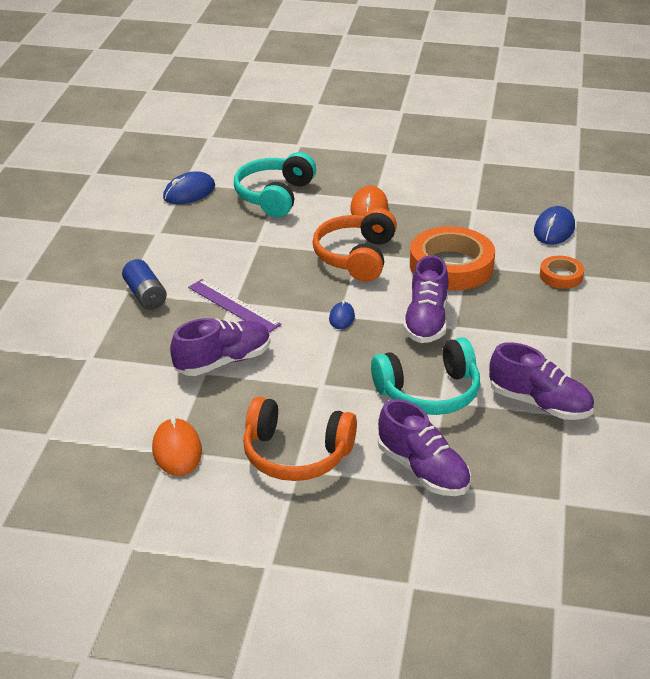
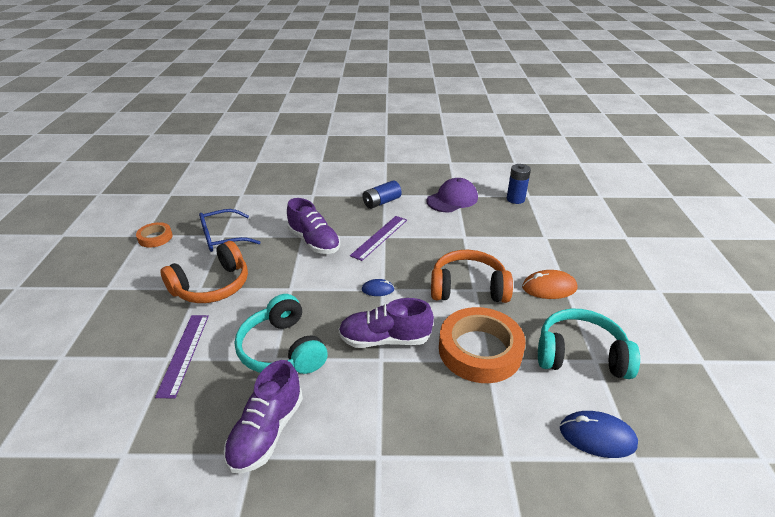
camera: 80 degrees right, 0 degrees up
(166, 237) = (452, 199): none -> purple cap
(177, 450) = (223, 238): orange mouse -> blue glasses
(189, 192) = (515, 199): blue mouse -> blue battery
(274, 196) = (536, 236): turquoise headphones -> turquoise headphones (580, 355)
(296, 454) = (212, 286): orange headphones -> orange headphones turned 135 degrees counterclockwise
(423, 470) = (183, 353): purple shoe -> purple ruler
(561, 276) = (499, 446): orange tape -> orange tape (155, 238)

